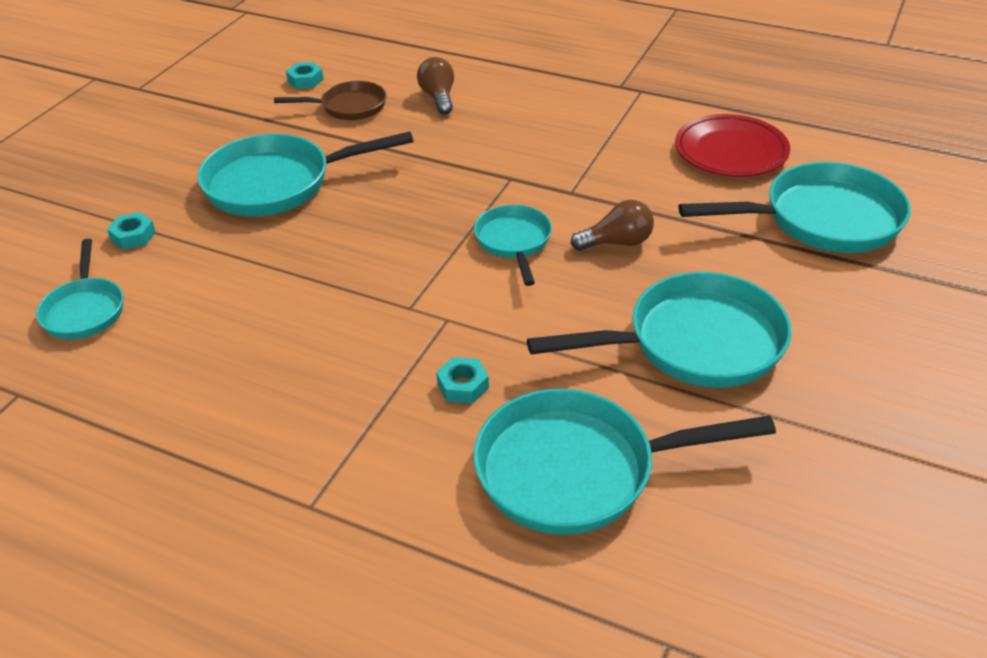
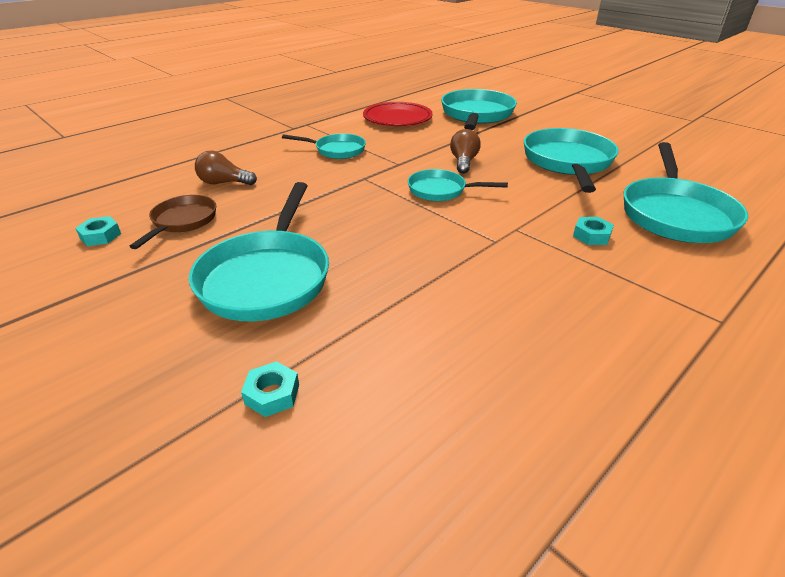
camera: 70 degrees left, 5 degrees down
(85, 310) = (399, 455): turquoise pan -> turquoise pan (337, 150)

